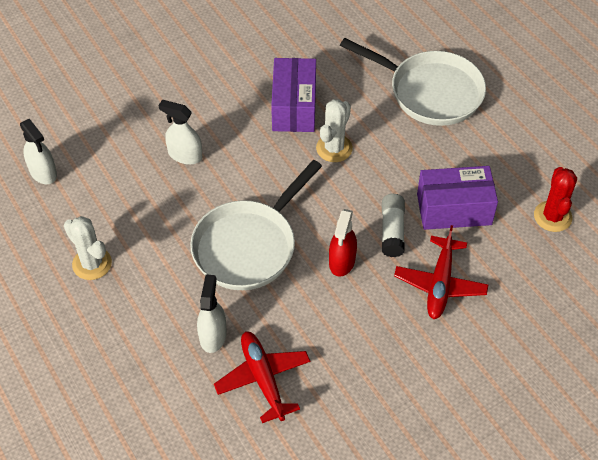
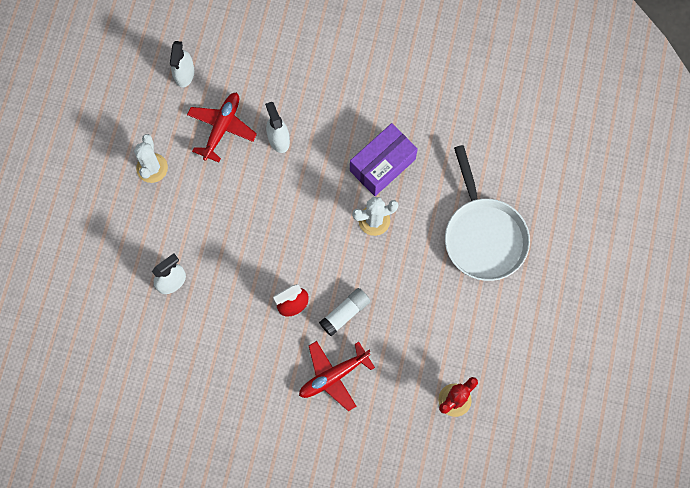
camera: 45 degrees right, 20 degrees up
(249, 246) = (251, 241): white pan -> none
(263, 378) = (171, 335): red plane -> red plane (222, 128)
(454, 209) = (399, 335): purple box -> none

